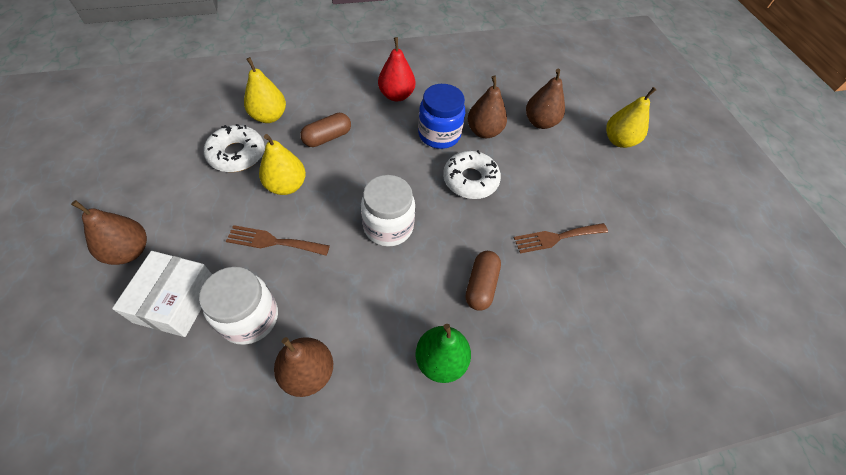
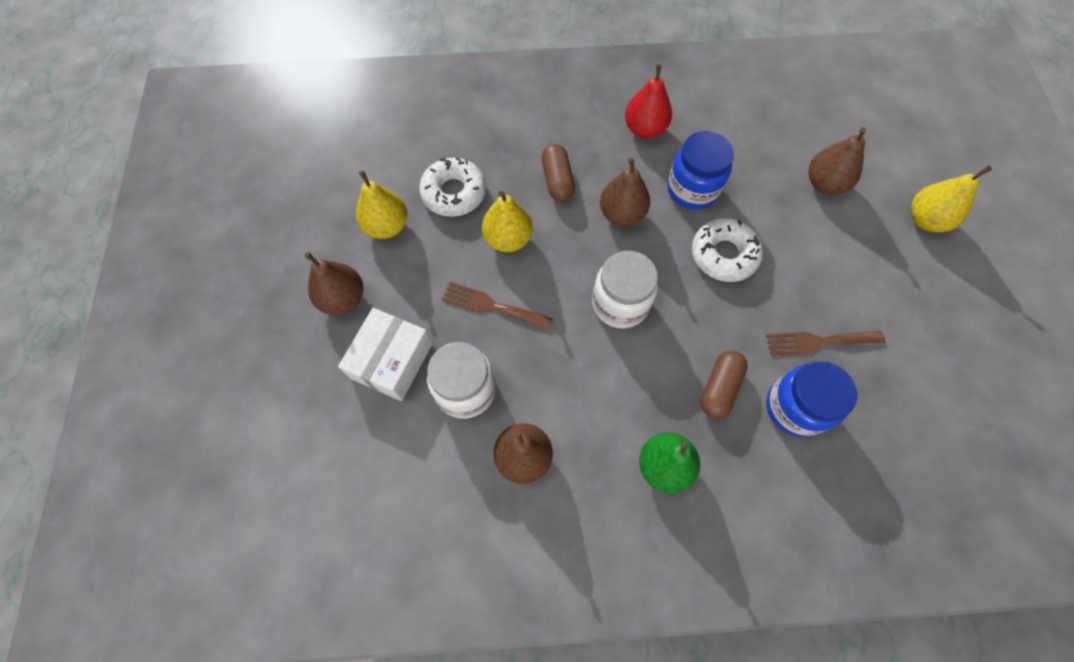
camera: 15 degrees right, 10 degrees up
(269, 116) = (491, 145): yellow pear -> yellow pear (387, 226)
(327, 137) = (557, 180): brown capsule -> brown capsule turned 75 degrees counterclockwise
(484, 131) = (749, 190): brown pear -> brown pear (622, 214)
(546, 293) = (795, 407): none -> blue jar

